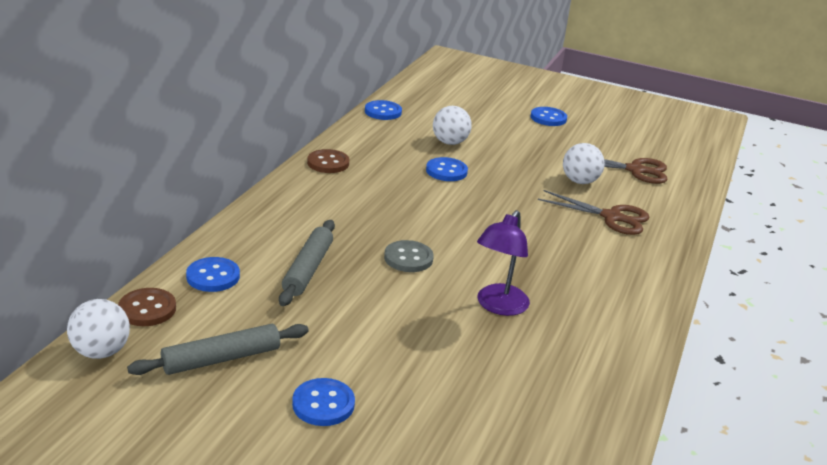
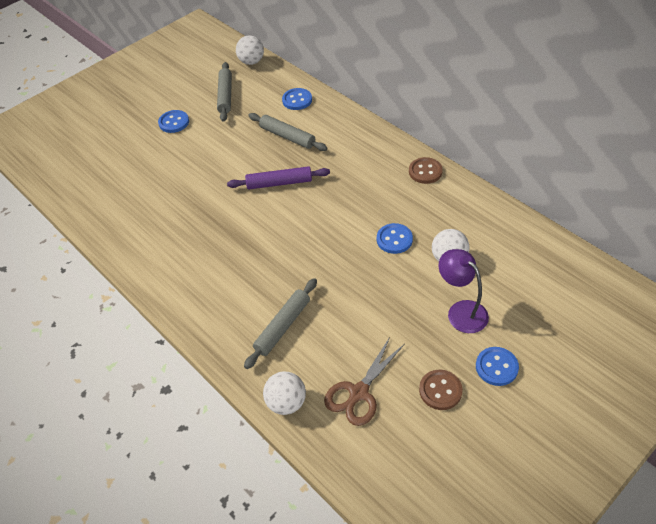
camera: 120 degrees right, 20 degrees up
(147, 309) = (278, 76): brown button -> brown button (440, 390)
(383, 112) = (523, 228): blue button -> none
(408, 258) = (279, 183): grey button -> purple rolling pin
(498, 306) = (209, 210): purple lamp -> purple lamp (461, 311)
(579, 181) = (350, 331): white ball -> white ball (286, 403)
(612, 217) = (283, 326): brown scissors -> grey rolling pin

